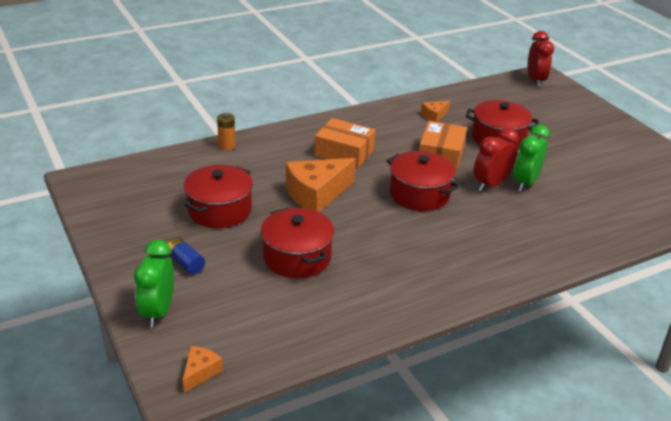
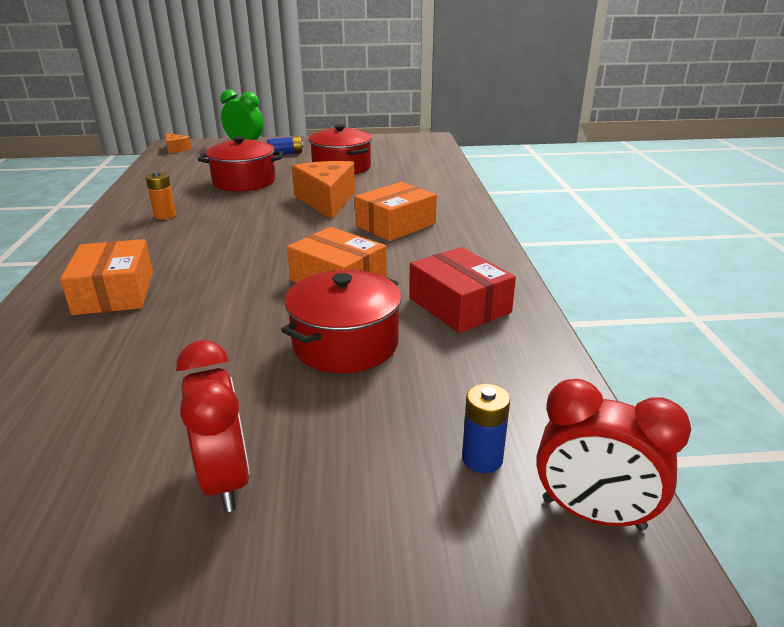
camera: 115 degrees right, 5 degrees down
(227, 146) = (451, 180): orange battery -> orange battery (165, 215)
(419, 194) = (268, 245): red pot -> none
(434, 116) = (459, 305): orange cheese -> red box
(491, 184) = (234, 295): red clock -> red clock (225, 480)
(525, 183) = (205, 324): green clock -> none
(532, 230) = (115, 292): none -> orange box
(533, 99) = (482, 459): none -> blue battery

